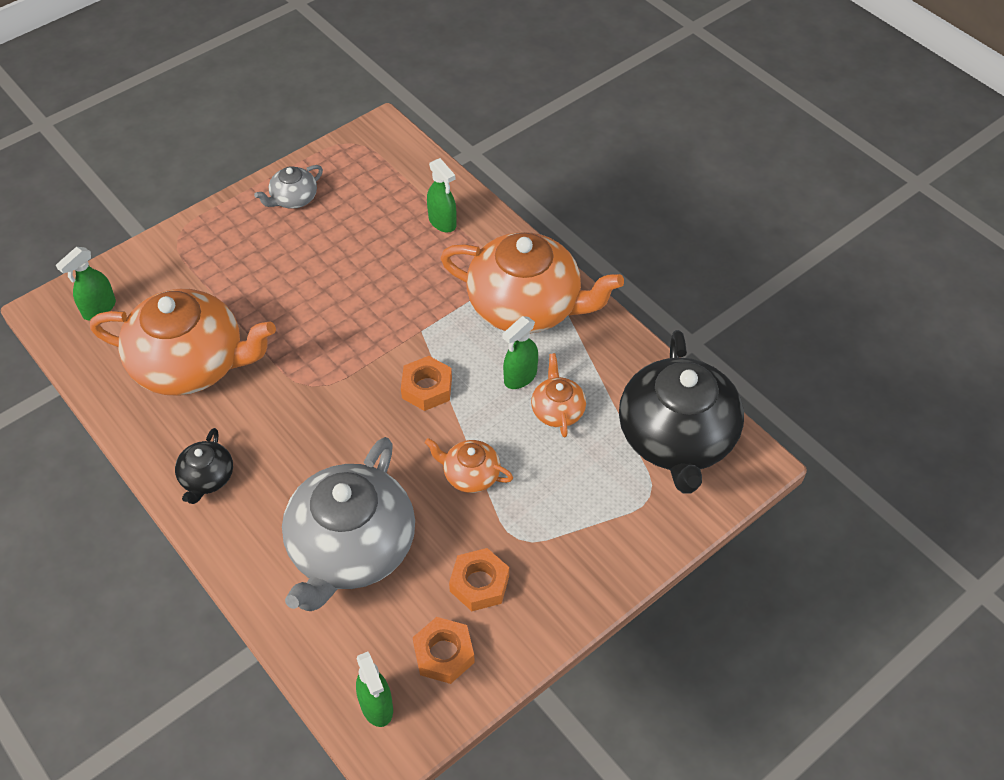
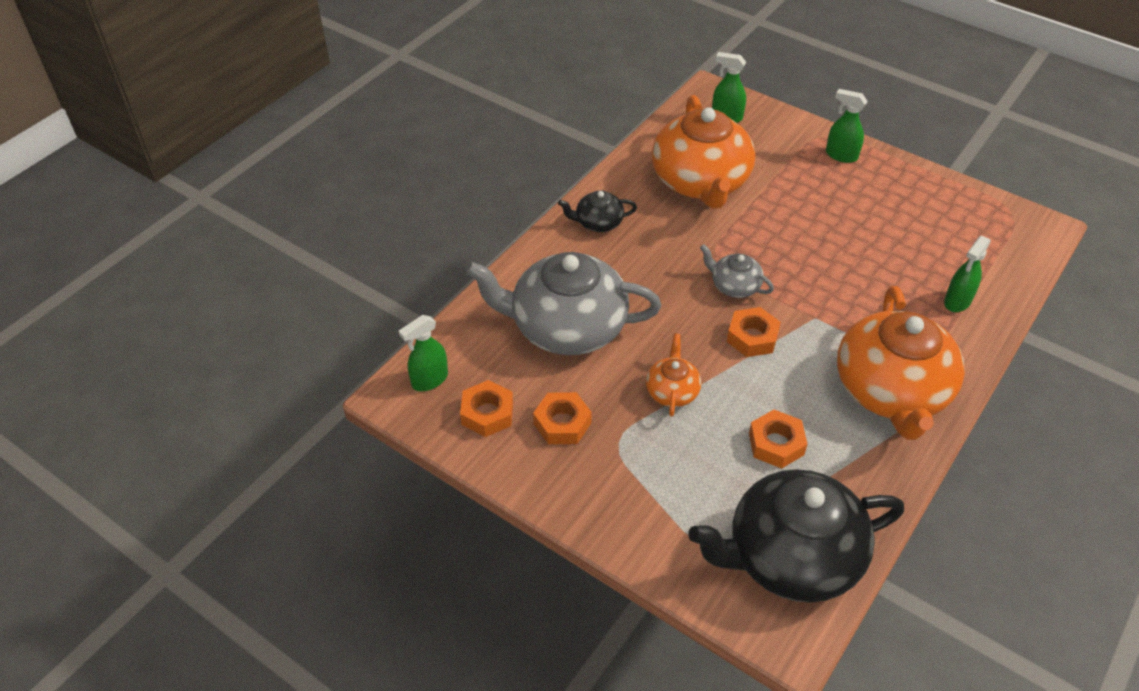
camera: 75 degrees right, 5 degrees down
(293, 199) = (914, 192): grey teapot -> grey teapot (734, 286)
(520, 377) = (800, 405): green spray bottle -> green spray bottle (841, 155)
(557, 410) = (776, 444): orange teapot -> orange nut

